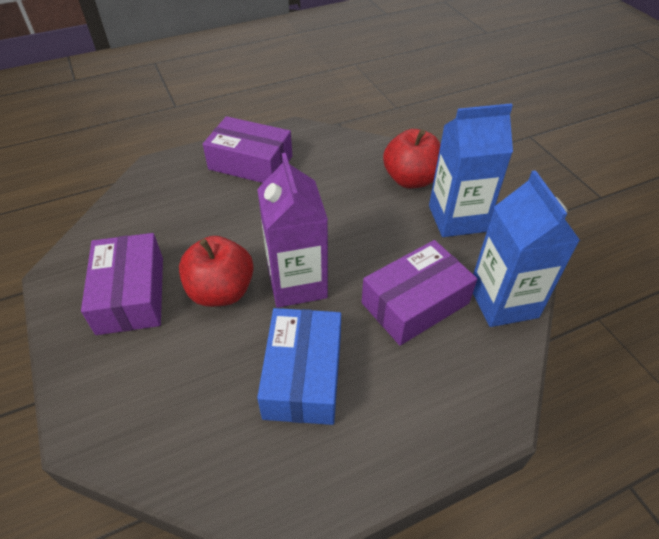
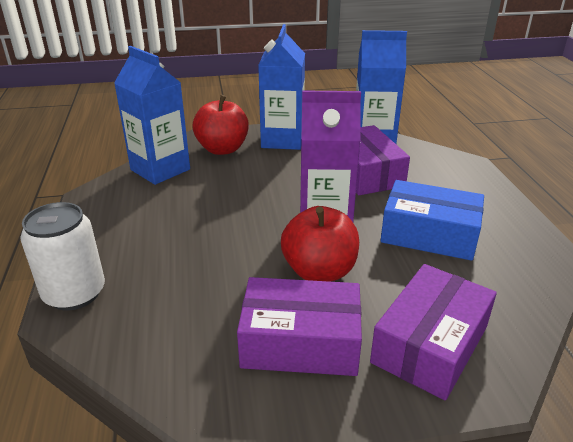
camera: 75 degrees left, 15 degrees down
(174, 165) = (74, 293): none -> white can
(250, 163) = (124, 231): purple box -> purple box (430, 344)
(351, 152) = (160, 169): none -> blue carton

